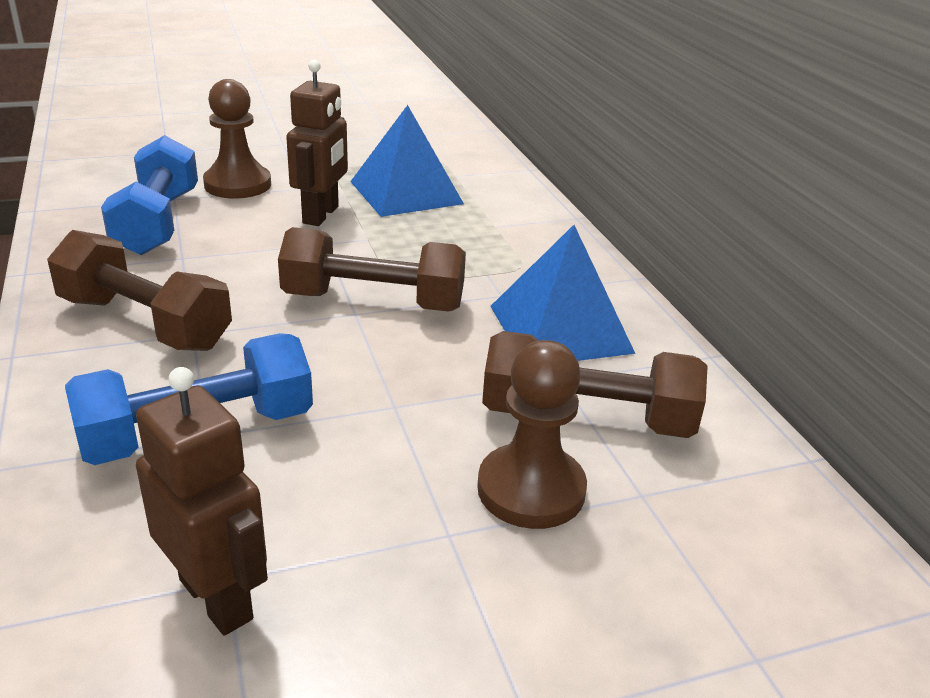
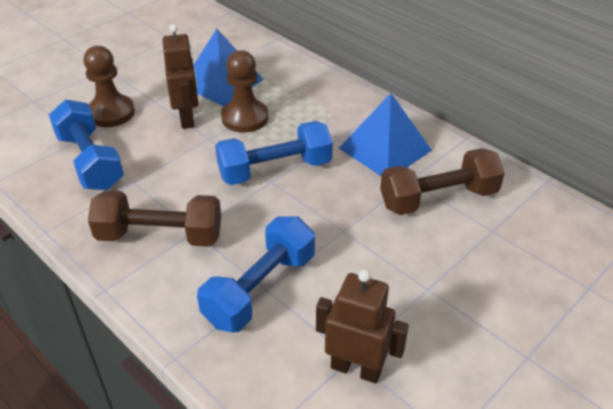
camera: 25 degrees left, 10 degrees up
(373, 302) = (275, 169): brown dumbbell -> blue dumbbell
(531, 489) = (444, 249): brown pawn -> brown pawn (245, 118)

